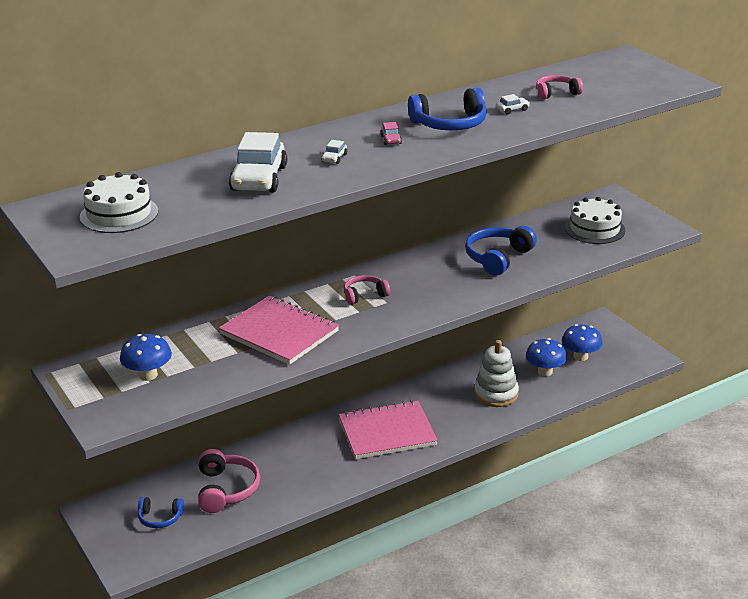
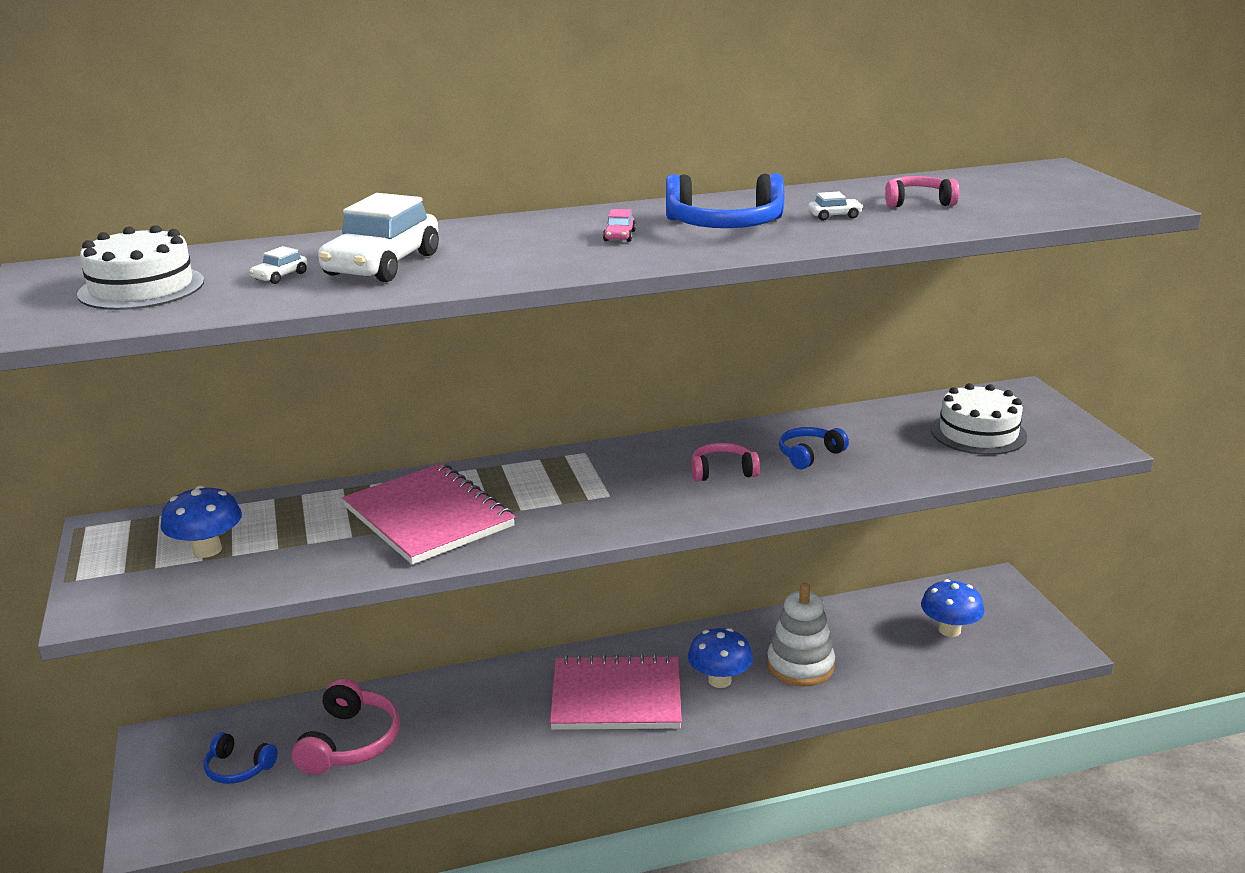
camera: 15 degrees right, 5 degrees down
(334, 158) = (515, 250): white car -> white car (280, 276)
(364, 295) = (583, 481): pink headphones -> pink headphones (722, 471)
(498, 258) = (809, 455): blue headphones -> blue headphones, size x0.61
(545, 371) = (887, 644): blue mushroom -> blue mushroom (719, 680)

